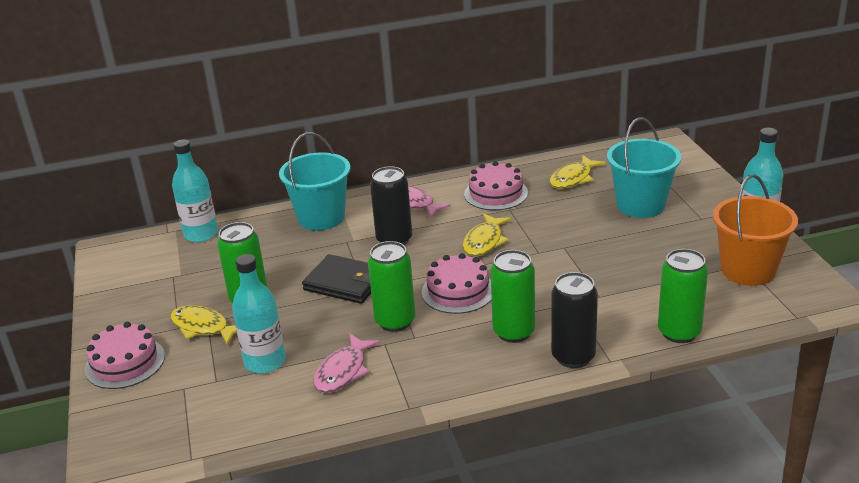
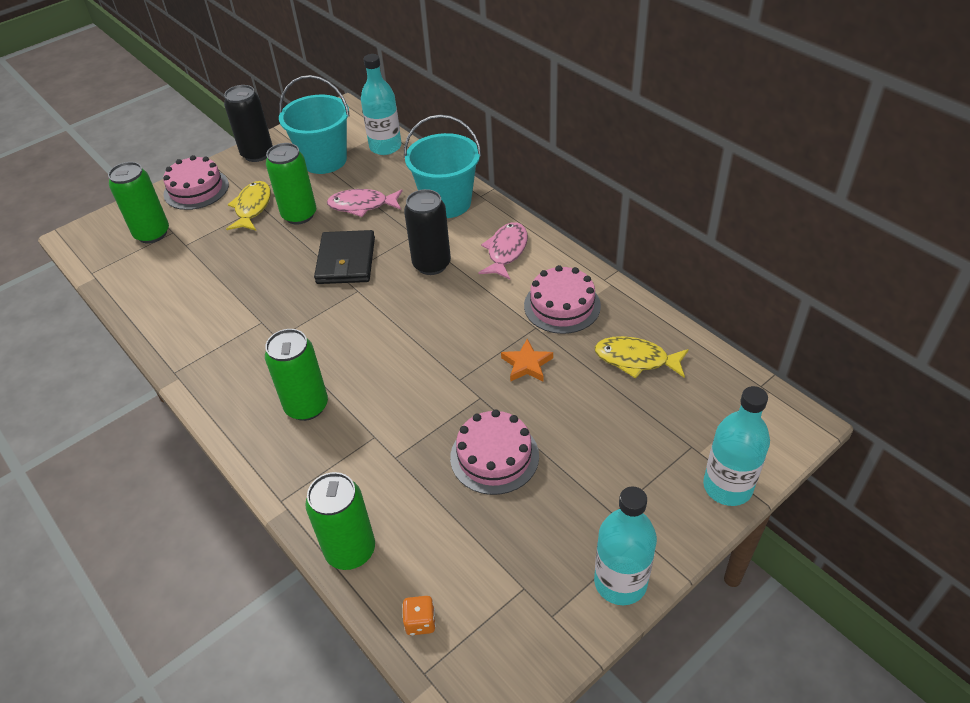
camera: 65 degrees right, 15 degrees up
(265, 362) = (216, 260): turquoise bottle -> turquoise bottle (727, 487)
(343, 371) = (214, 311): pink fish -> pink fish (362, 205)
(395, 321) = (297, 316): green can -> green can (152, 234)
(458, 291) = (361, 341): pink cake -> pink cake (494, 456)
(484, 242) = (460, 330): yellow fish -> none
(545, 220) = (527, 364): none -> orange star
(573, 357) = (279, 467): black can -> black can (257, 154)
(641, 205) = (610, 442): turquoise bucket -> turquoise bucket (324, 160)
(748, 270) = (511, 594): orange bucket -> none
(756, 311) = (420, 622): none -> orange dice

